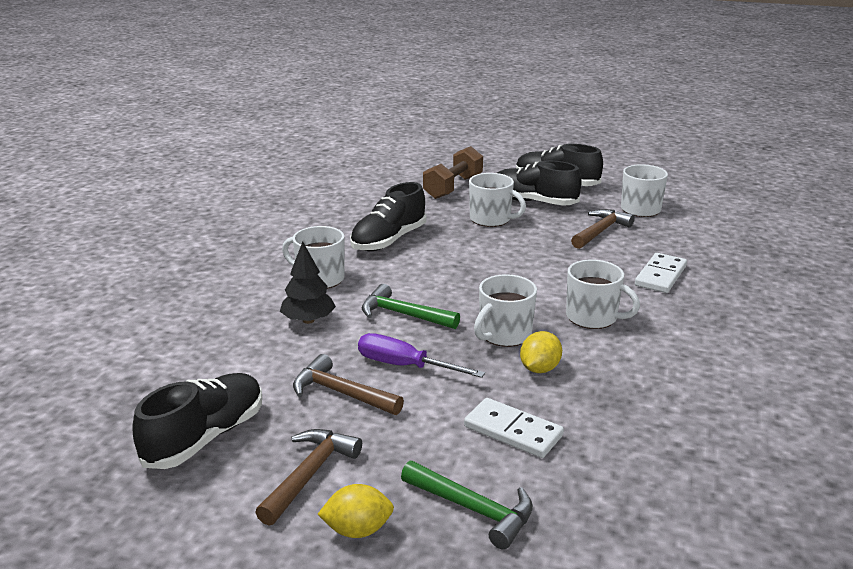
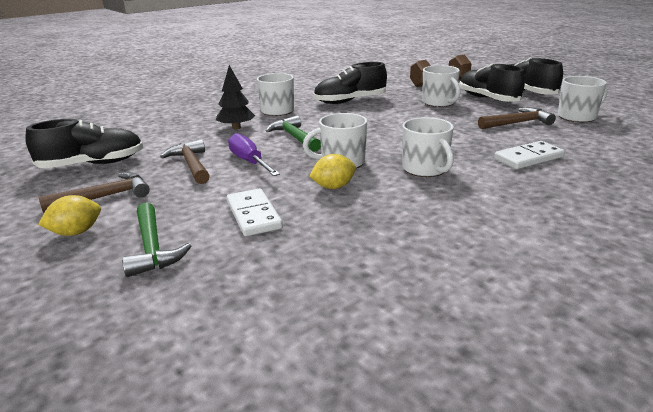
camera: 35 degrees right, 0 degrees up
(357, 530) = (76, 232): yellow lemon -> yellow lemon turned 60 degrees counterclockwise

